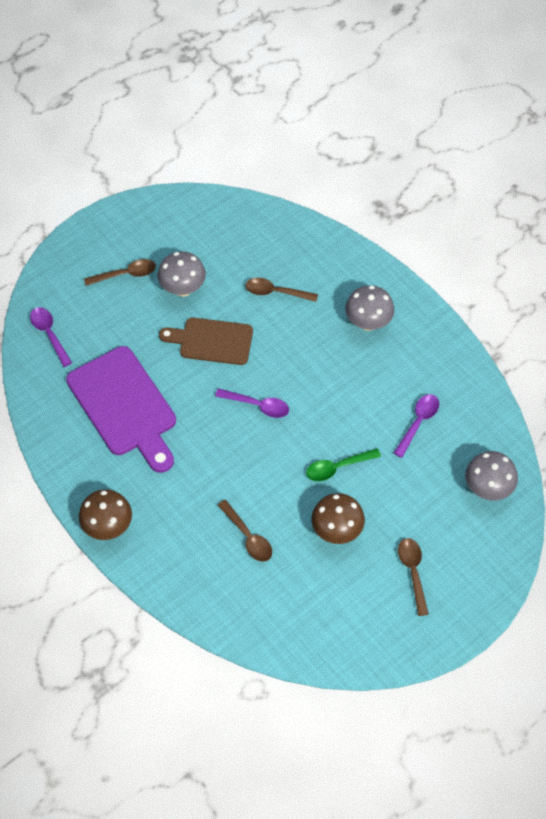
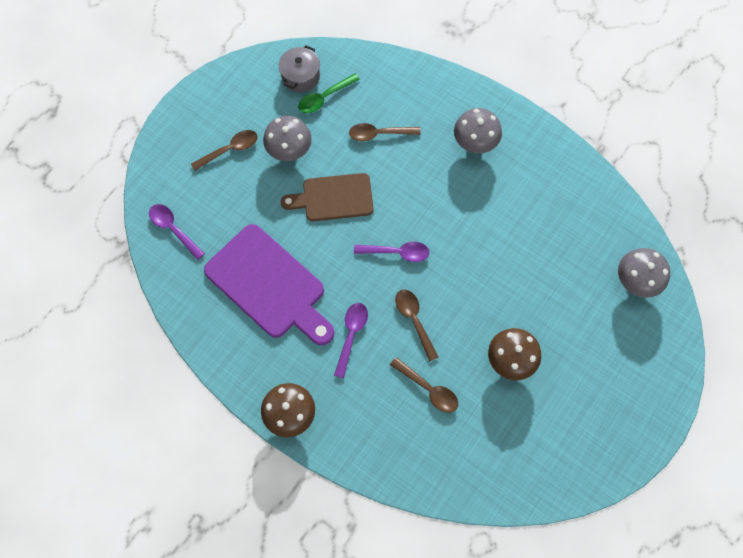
camera: 15 degrees left, 10 degrees up
(216, 221) = (300, 76): none -> grey pot
(337, 467) = (491, 296): green spoon -> green spoon (324, 98)
(413, 572) = (593, 383): brown spoon -> brown spoon (414, 320)
(418, 422) = (551, 232): purple spoon -> purple spoon (351, 335)

